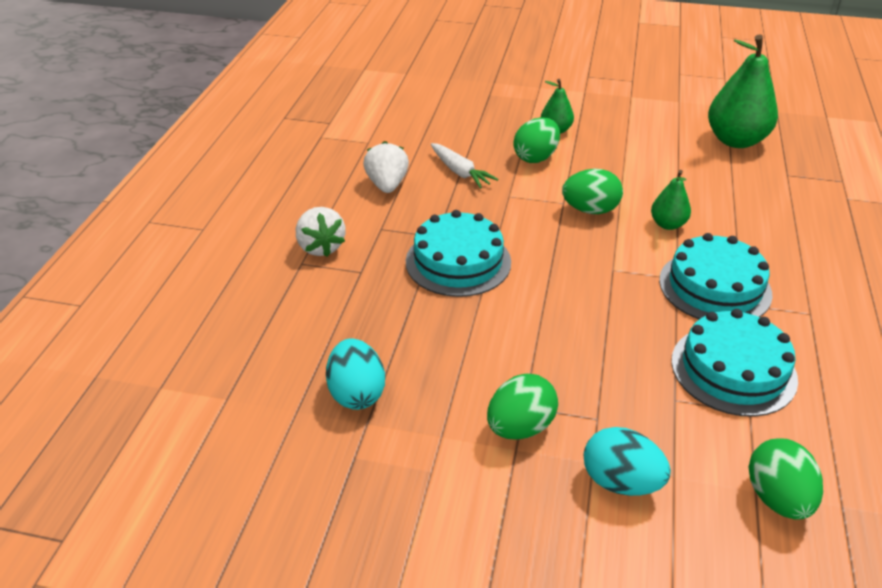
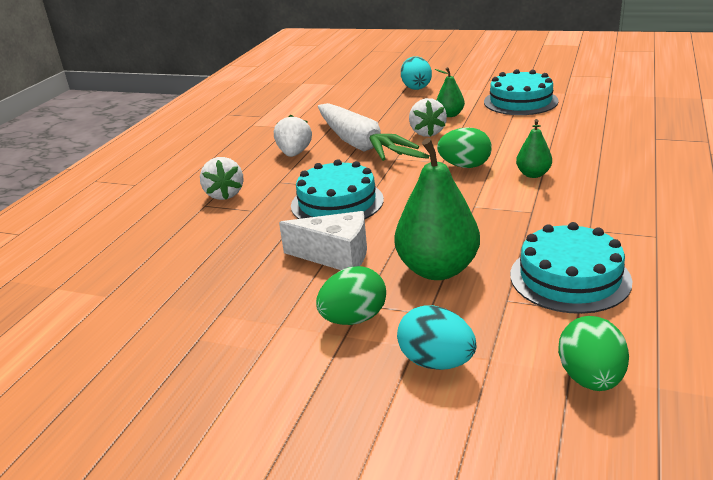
camera: 10 degrees right, 10 degrees down
(356, 393) = (217, 293): turquoise egg -> turquoise egg (416, 87)
(460, 172) = (359, 144): white carrot -> white carrot, size x2.01
(477, 340) = (336, 256): none -> white cheese
(535, 157) = (427, 133): green egg -> white strawberry
(714, 287) = (566, 217): turquoise cake -> turquoise cake (520, 101)
(735, 140) = (611, 116): green pear -> green pear (437, 269)

